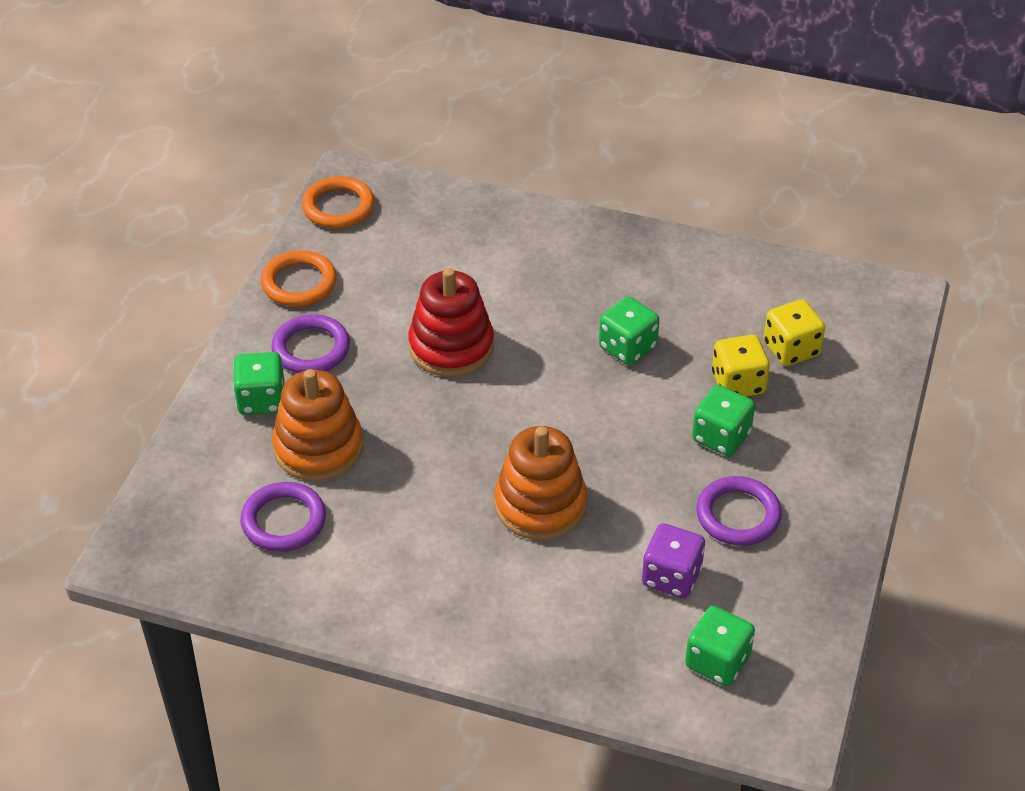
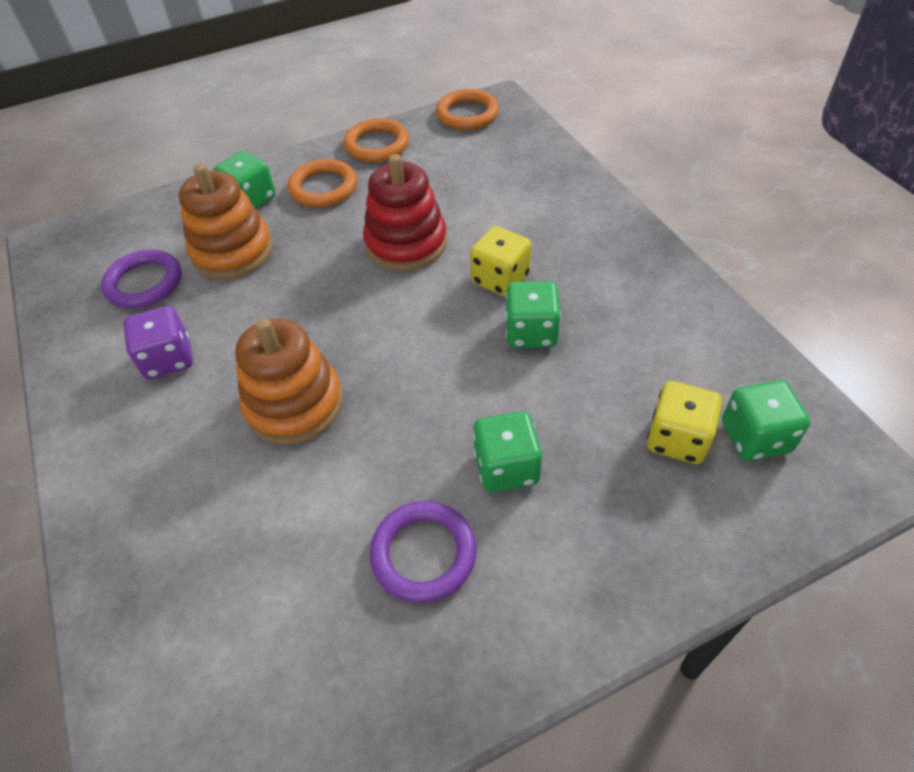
camera: 50 degrees right, 5 degrees up
(311, 348) = (323, 188): purple ring -> orange ring
(671, 577) = (294, 558): purple dice -> purple dice (168, 359)
(717, 661) = (212, 682): green dice -> green dice (755, 437)
(738, 383) = (585, 432): yellow dice -> yellow dice (500, 279)

